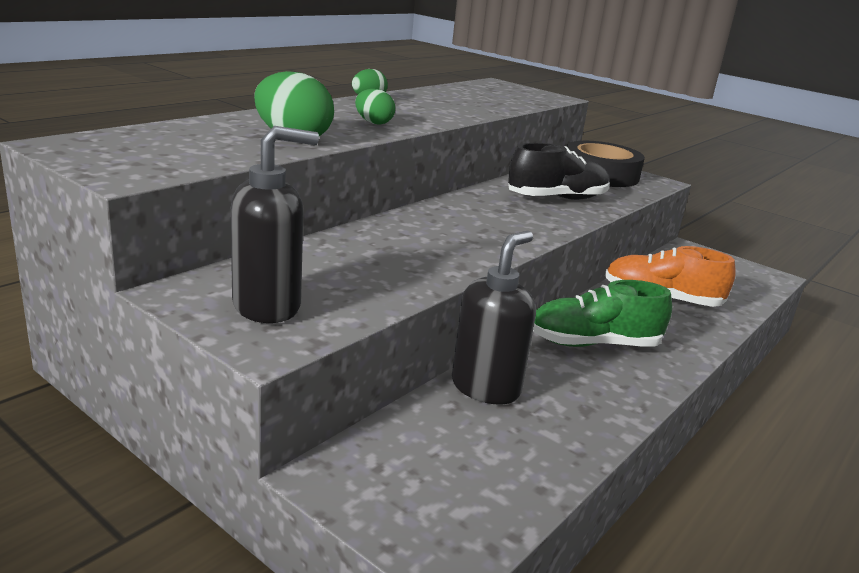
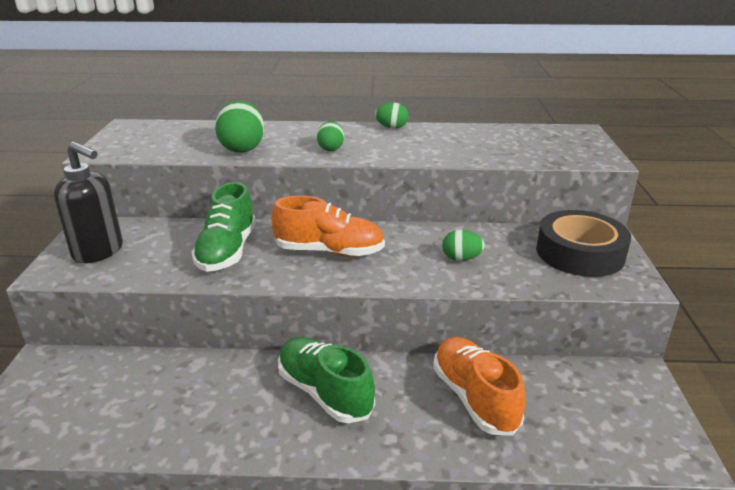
camera: 55 degrees right, 5 degrees up
(394, 254) = (227, 251): none -> green shoe
(470, 224) = (329, 251): none -> orange shoe
(486, 387) = (194, 371): black soap dispenser -> none
(557, 198) = (461, 258): black shoe -> green egg

